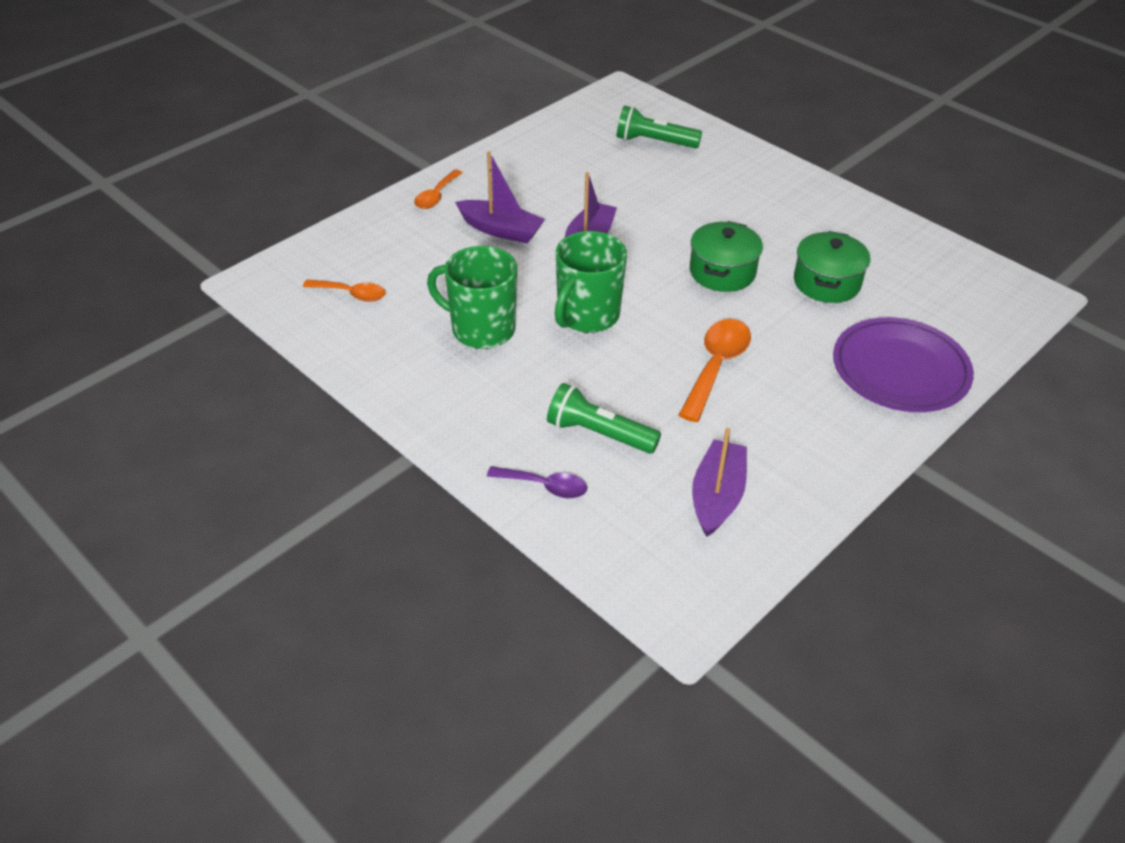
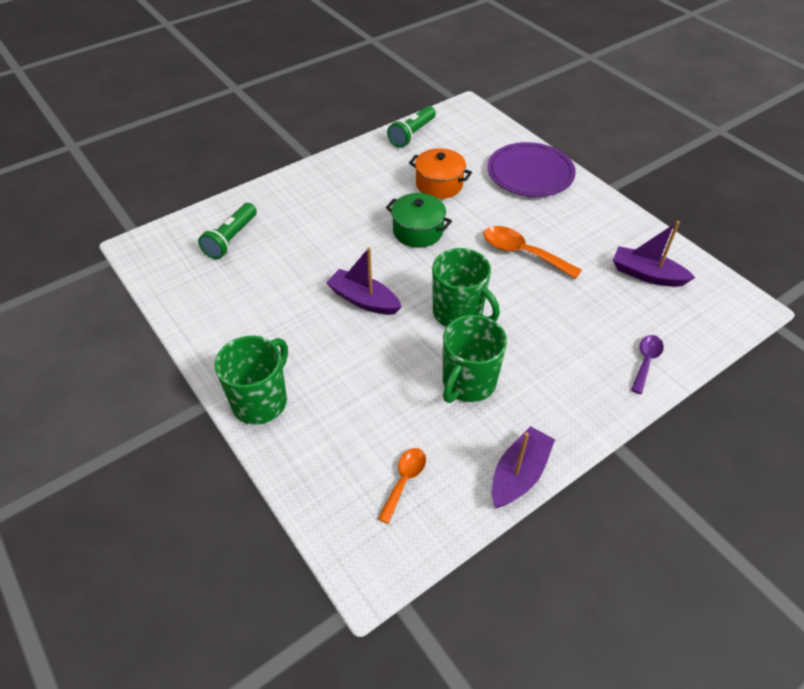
camera: 80 degrees left, 5 degrees up
(436, 196) = (261, 401): orange spoon -> green mug
(501, 230) = (330, 356): purple boat -> purple boat (519, 474)
(599, 433) = (591, 324): green flashlight -> green flashlight (412, 134)
(827, 282) = (439, 184): green pot -> orange pot

